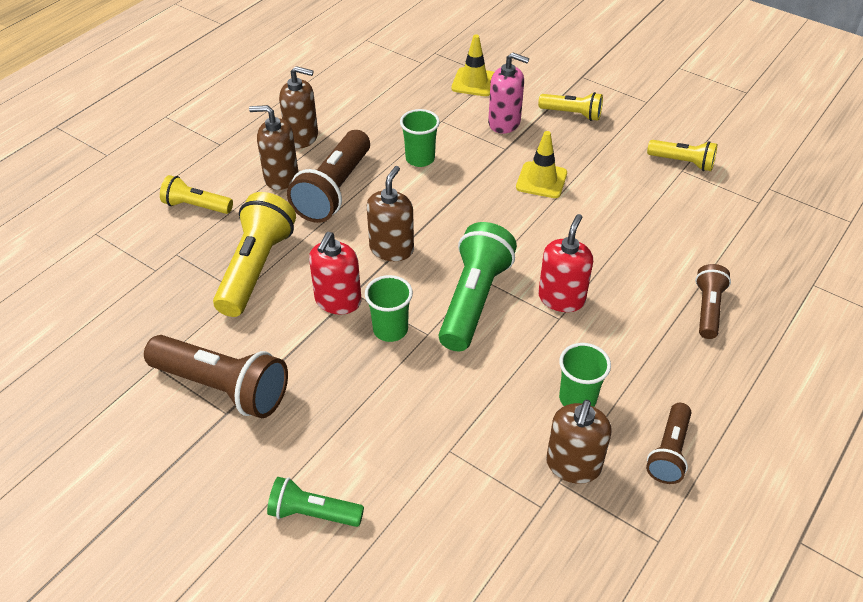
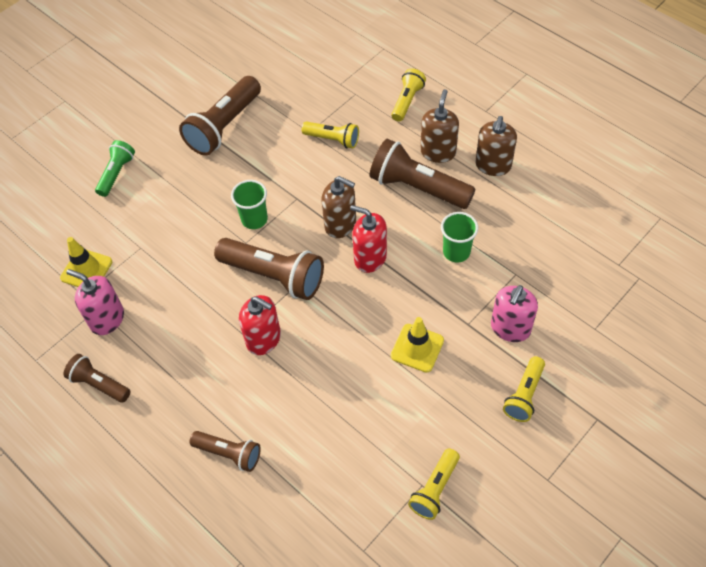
camera: 100 degrees right, 10 degrees up
(256, 268) = (333, 140): yellow flashlight -> yellow flashlight, size x0.57
(338, 301) = (289, 188): red soap dispenser -> red soap dispenser (370, 258)
(474, 82) = (582, 309): yellow traffic cone -> yellow traffic cone (86, 270)
(474, 300) = (274, 276): green flashlight -> brown flashlight
(573, 465) = (107, 319): brown soap dispenser -> pink soap dispenser
(577, 399) = (161, 332): green cup -> none

